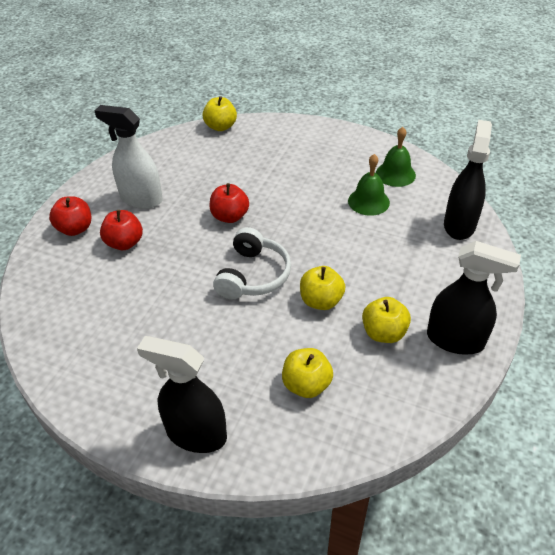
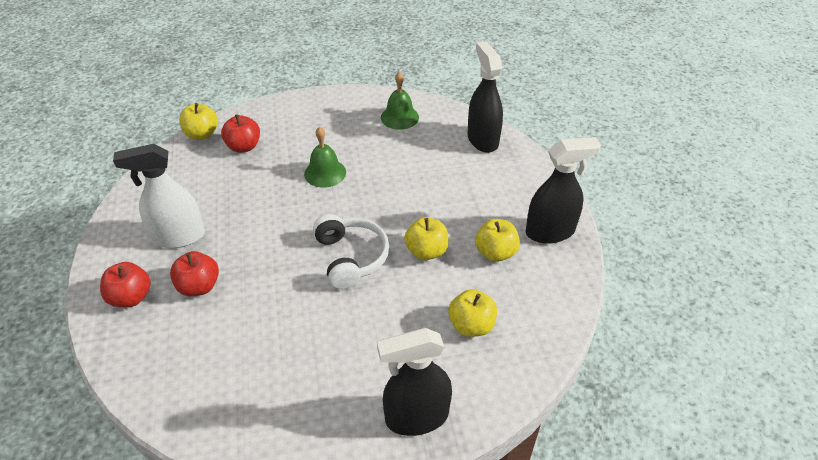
camera: 35 degrees left, 0 degrees up
(230, 216) = (284, 215): red apple -> red apple (244, 146)
(368, 201) = (396, 150): green bell -> green bell (325, 173)

